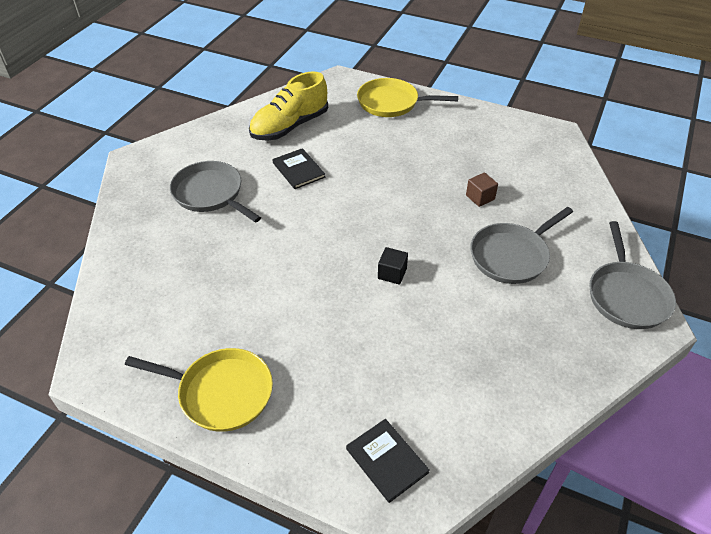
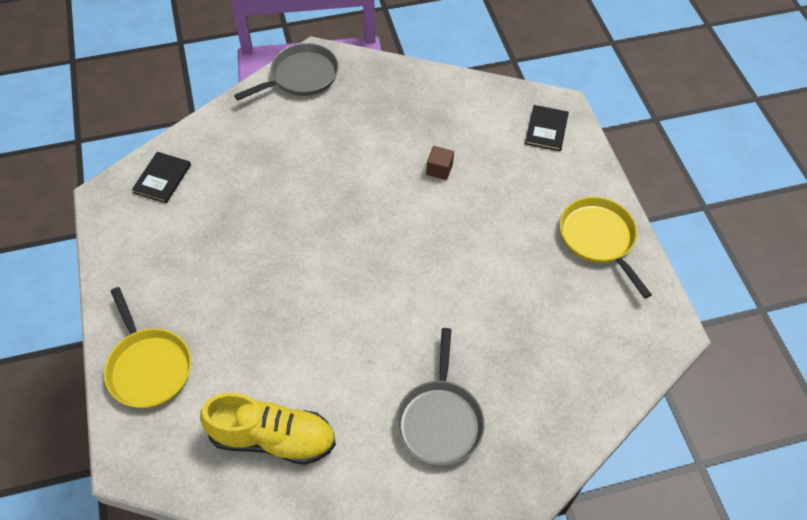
camera: 130 degrees left, 10 degrees up
(298, 170) = (339, 370): black book -> black book (162, 178)
(392, 273) = (403, 212): black cube -> none
(480, 197) = (259, 204): brown cube -> brown cube (439, 169)
(511, 256) = (316, 151): grey pan -> none

